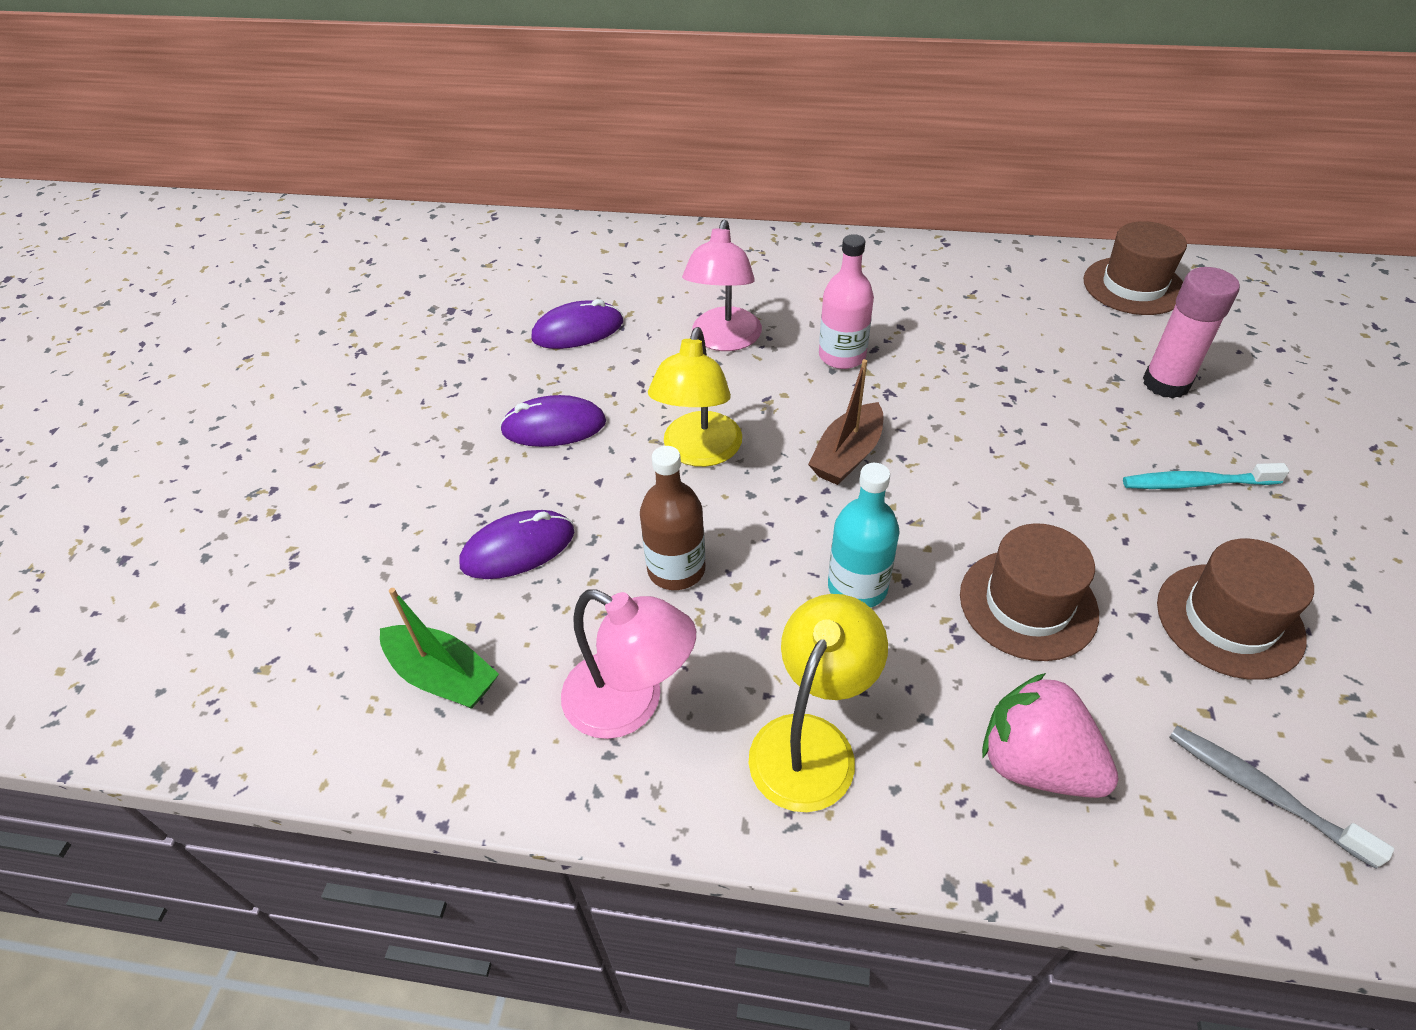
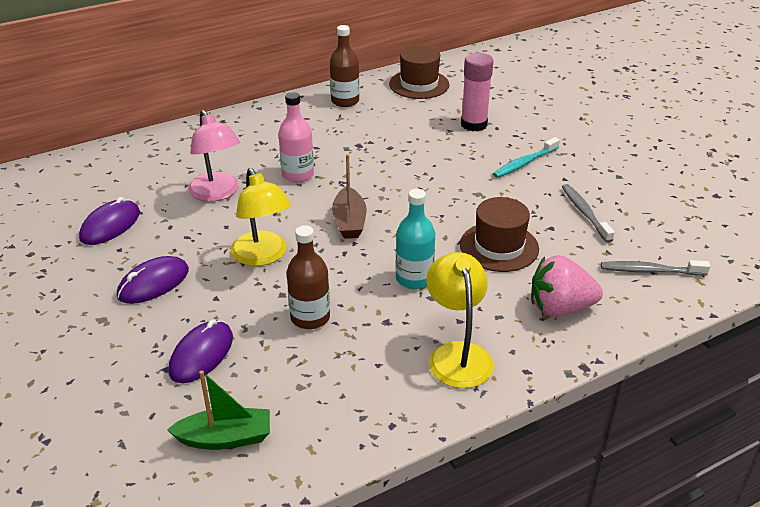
camera: 40 degrees left, 10 degrees down
(630, 704) = (350, 389): pink lamp -> none
(1000, 273) = (345, 101): none -> brown bottle
(1229, 620) = (585, 213): brown hat -> grey toothbrush

